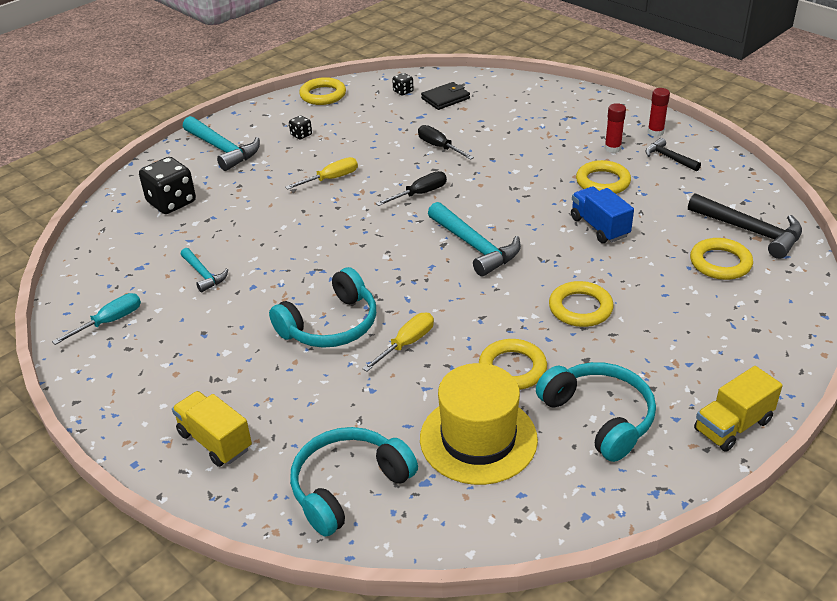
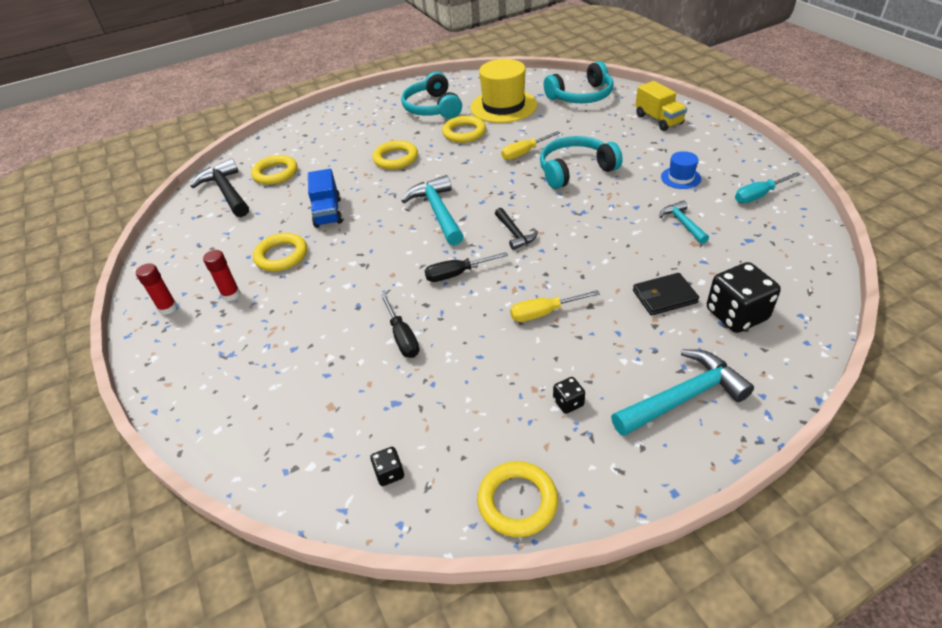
camera: 160 degrees left, 5 degrees up
(197, 333) = (680, 178): none -> blue hat
(222, 149) = (683, 397): turquoise hammer -> turquoise hammer turned 90 degrees clockwise
(445, 98) = (340, 436): black wallet -> black wallet (664, 296)
(669, 158) = (196, 271): black hammer -> black hammer (514, 233)
(733, 426) = (369, 98): yellow truck -> none

